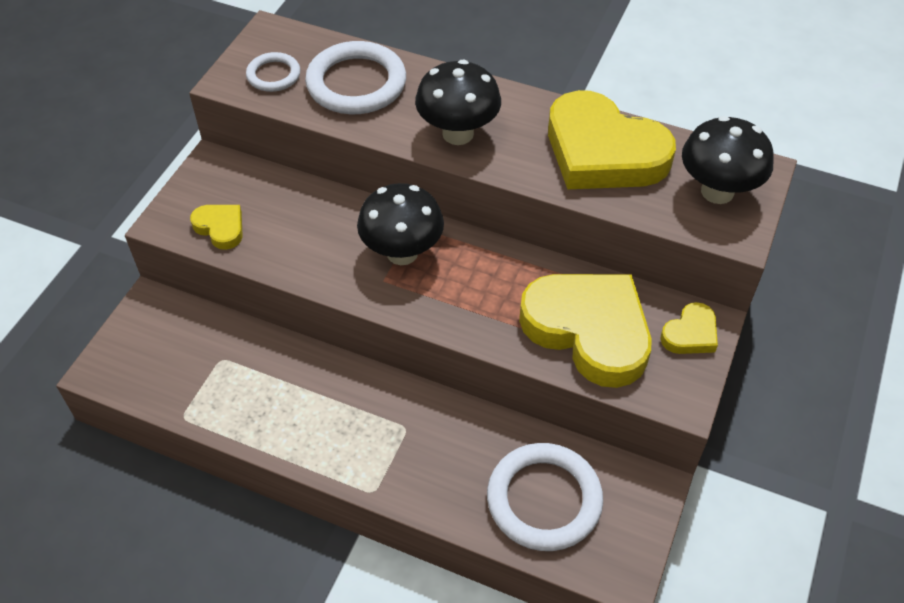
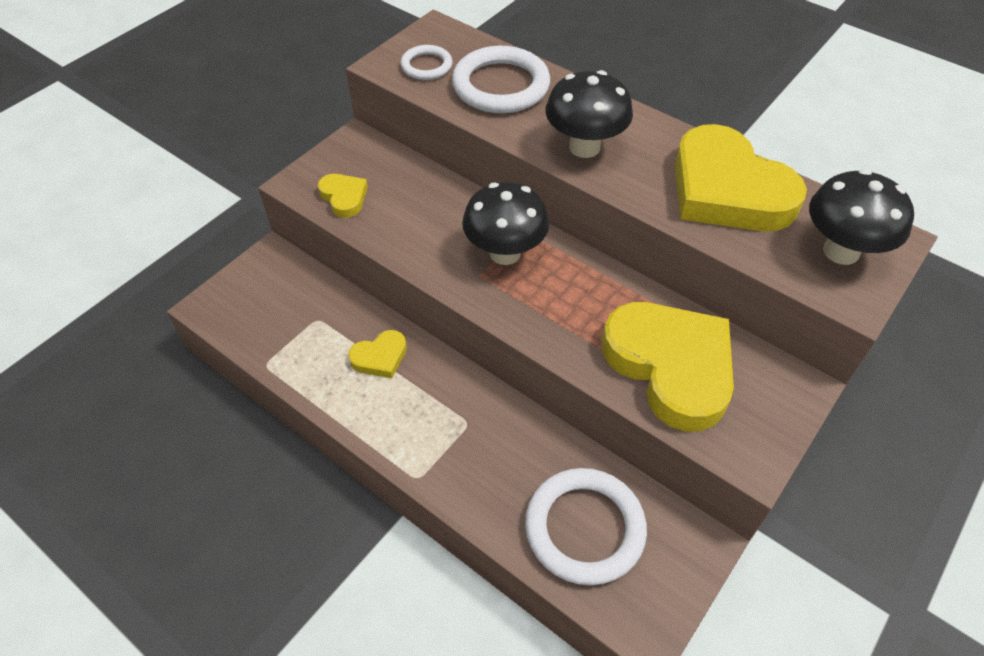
camera: 15 degrees right, 0 degrees up
(690, 334) = (778, 393): yellow heart -> yellow heart (380, 357)

